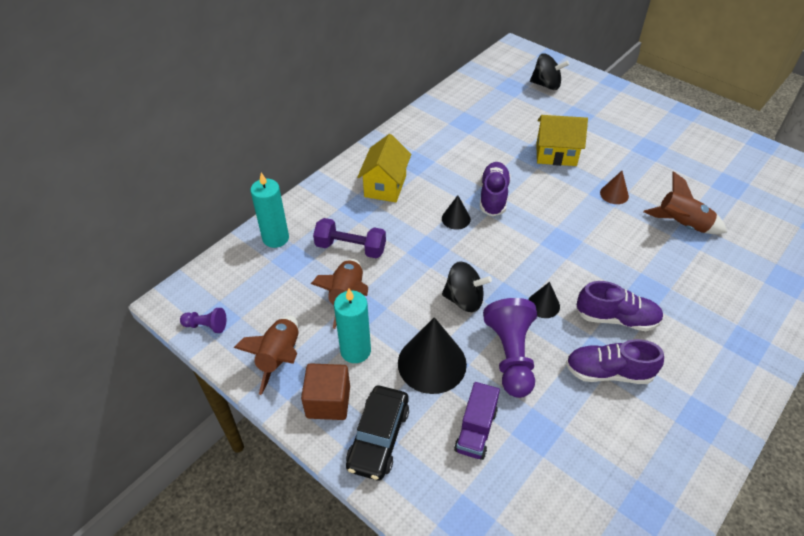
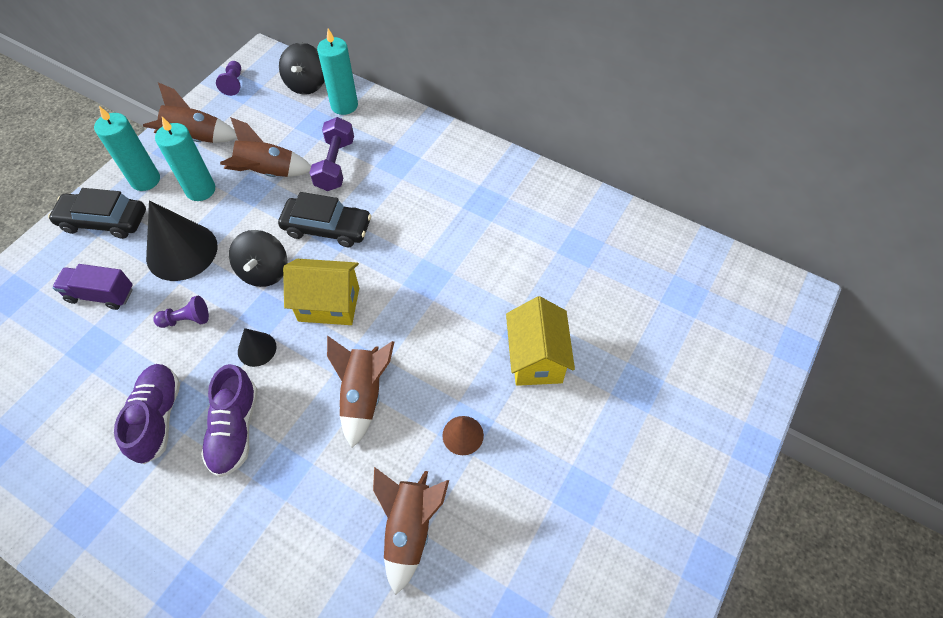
camera: 80 degrees right, 10 degrees up
(328, 402) = (145, 180): brown cube -> turquoise candle
(385, 186) = (436, 179): yellow house -> yellow house (329, 304)
(423, 256) = (327, 228): none -> black car
(456, 219) = (390, 252): black cone -> none
(493, 196) = (435, 288): purple shoe -> none
(511, 356) = (186, 320): purple pawn -> purple pawn, size x0.49
(546, 85) = (706, 342): black spinning top -> black spinning top (307, 84)
(585, 242) = (363, 395): none -> brown rocket

